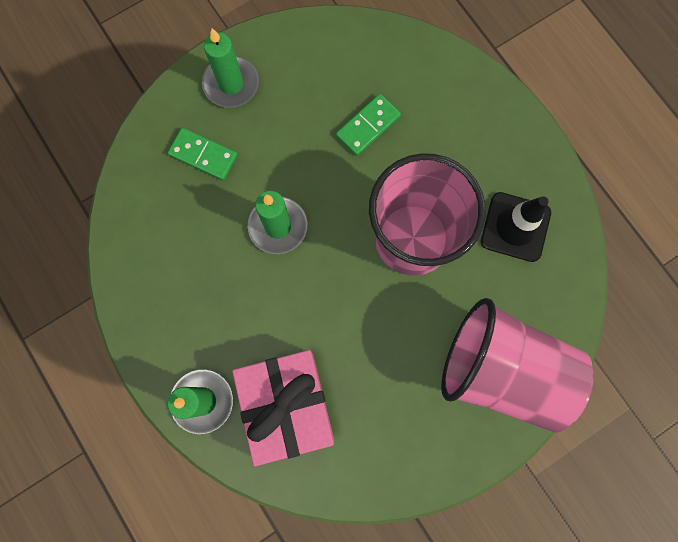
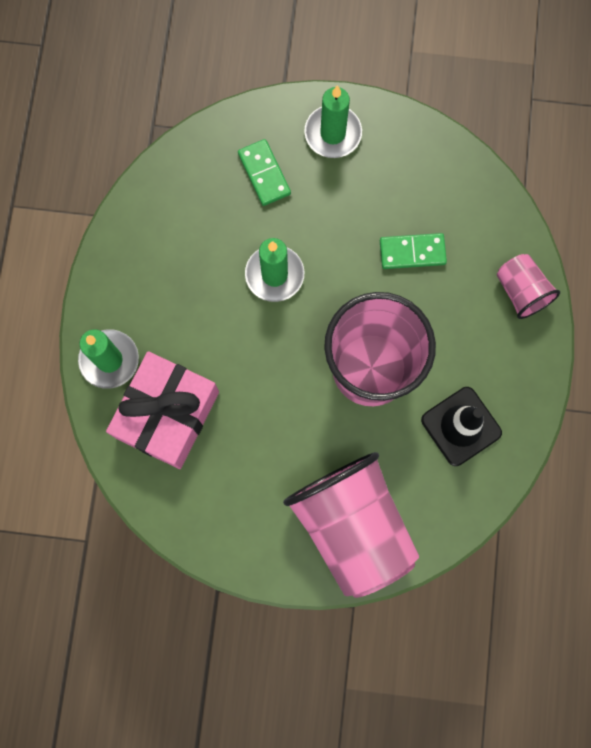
camera: 40 degrees right, 0 degrees up
(471, 92) = (521, 291): none -> pink cup

